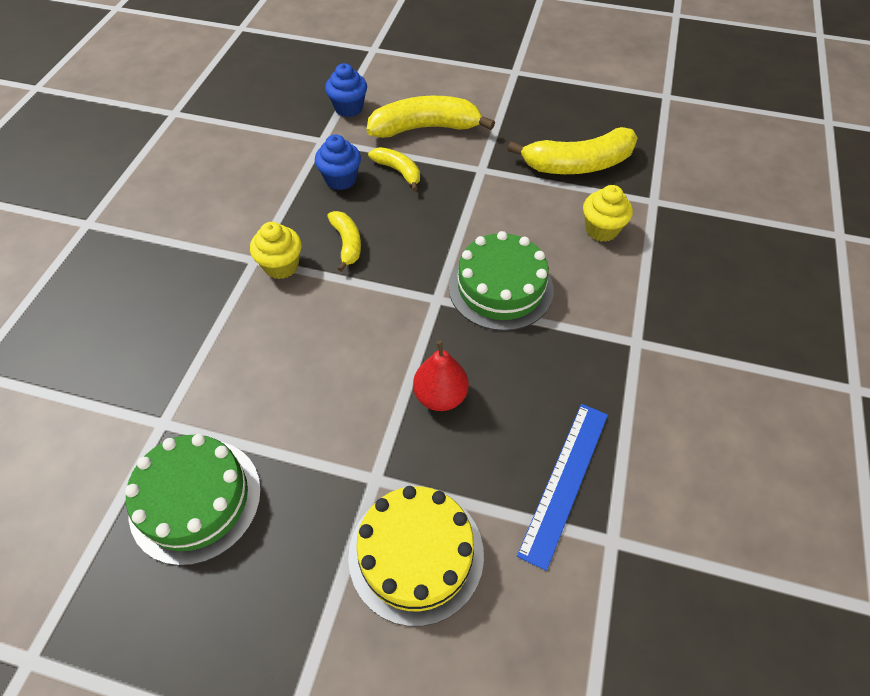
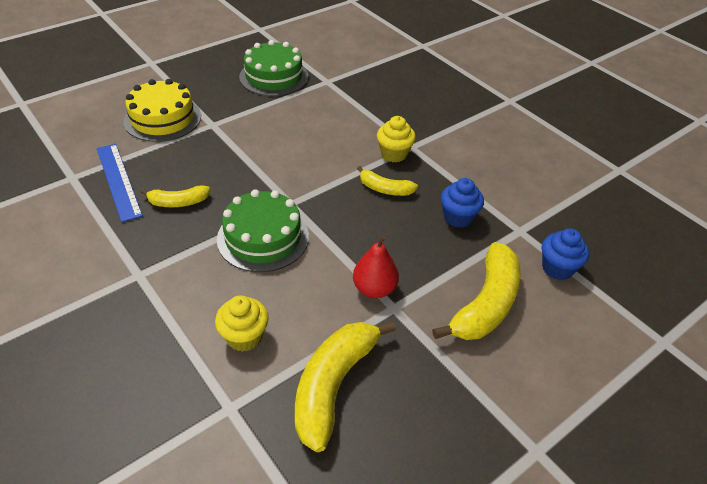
camera: 125 degrees right, 10 degrees down
(398, 171) = (439, 253): yellow banana -> yellow banana (178, 202)
(440, 396) = (224, 167): red pear -> red pear (374, 289)

